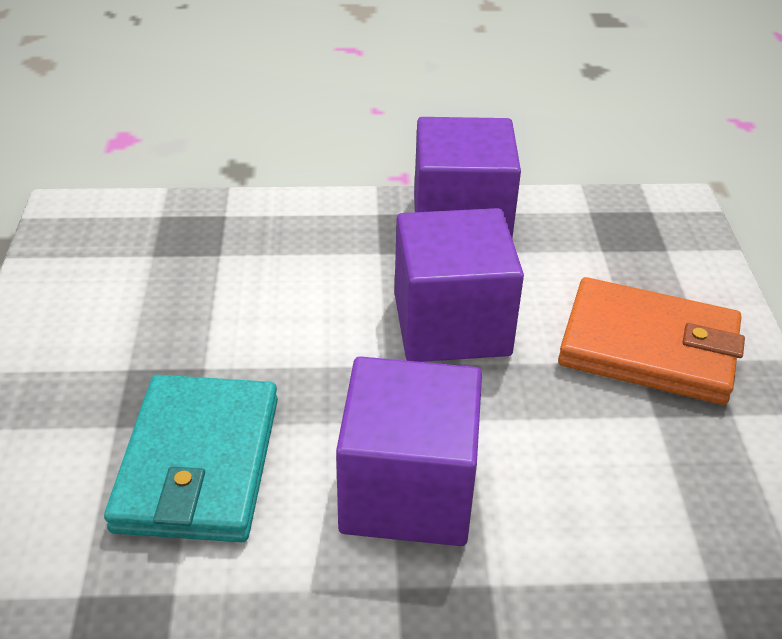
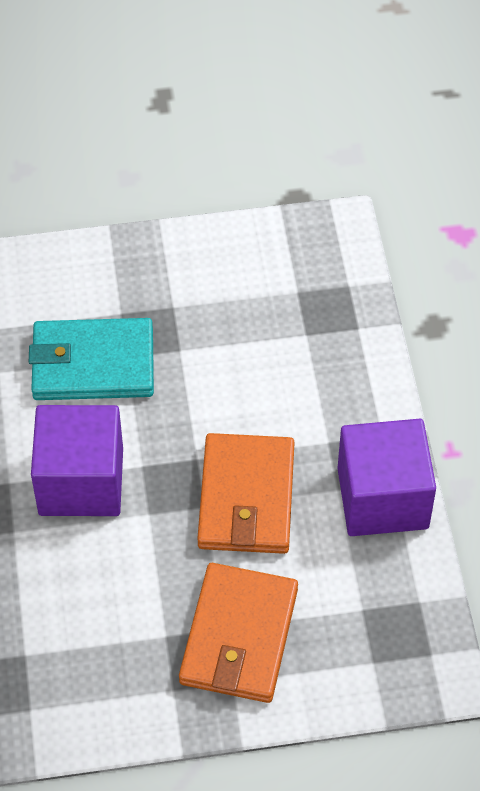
camera: 85 degrees right, 15 degrees up
(451, 324) = (246, 498): purple cube -> orange wallet

